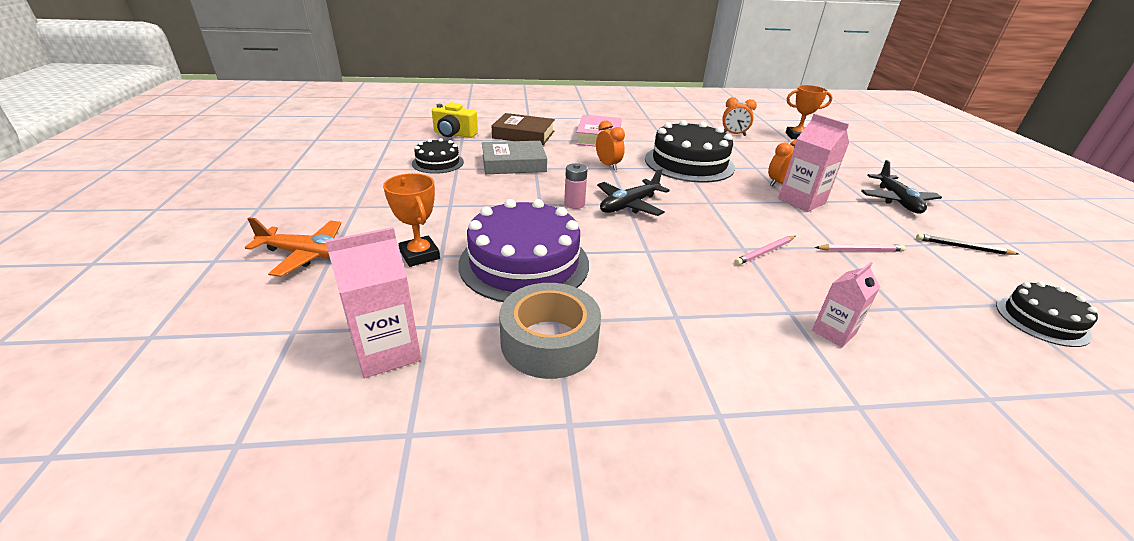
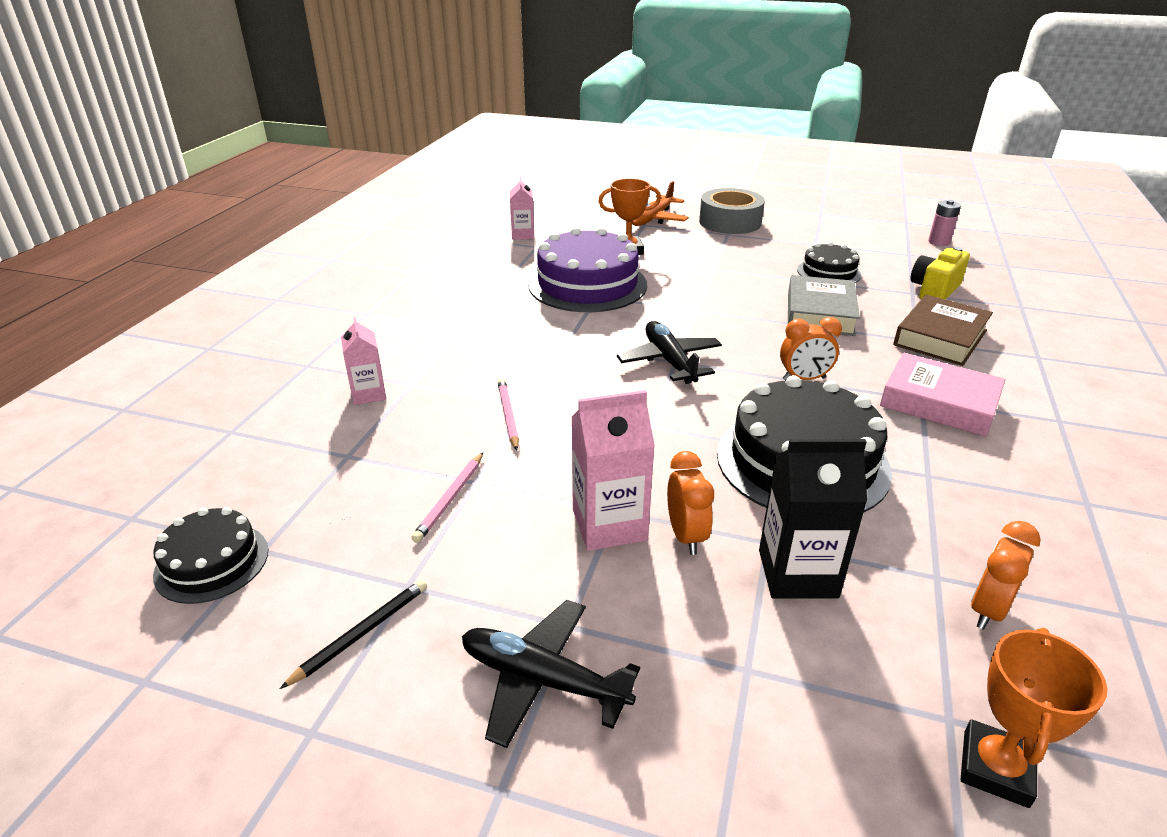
camera: 115 degrees right, 0 degrees up
(387, 351) = (523, 235): pink carton -> pink carton, size x0.64
(549, 342) = (484, 277): grey tape -> grey tape (730, 222)
(574, 204) = (688, 328): pink battery -> pink battery (939, 242)
(764, 161) = (797, 573): none -> black carton

